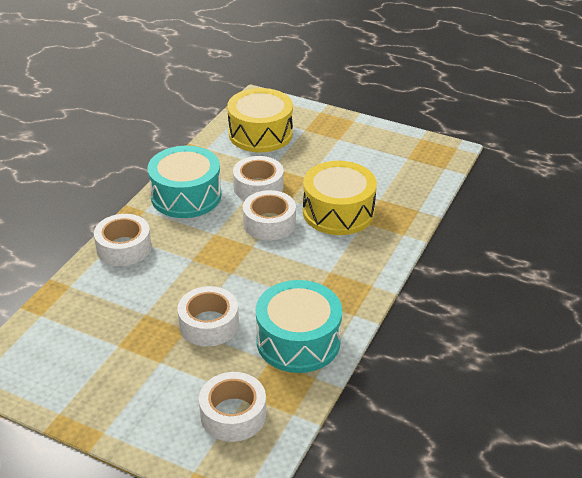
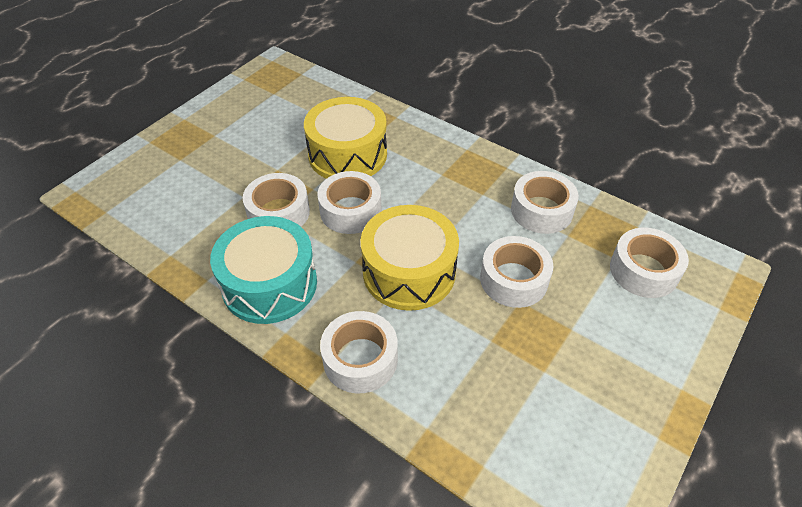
camera: 80 degrees left, 10 degrees up
(260, 134) = (167, 198): yellow drum -> yellow drum (409, 272)
(298, 341) = (541, 210): turquoise drum -> white tape

